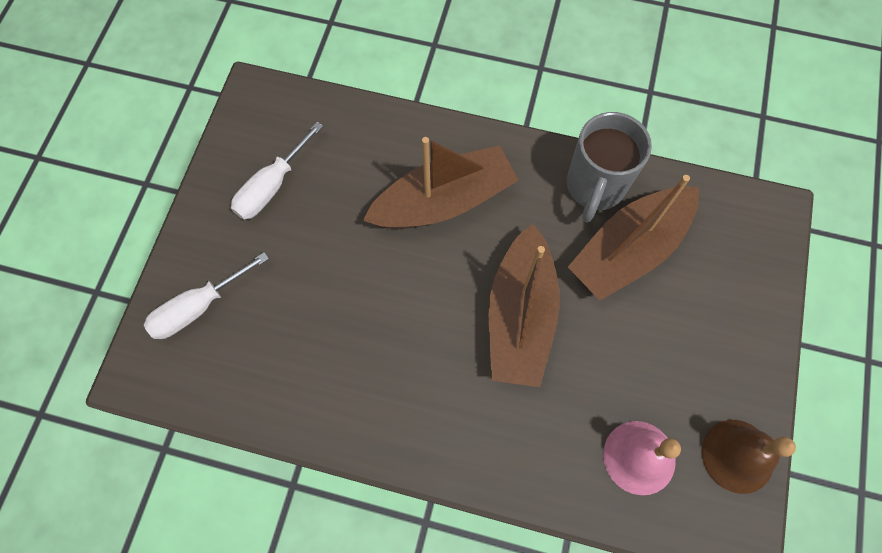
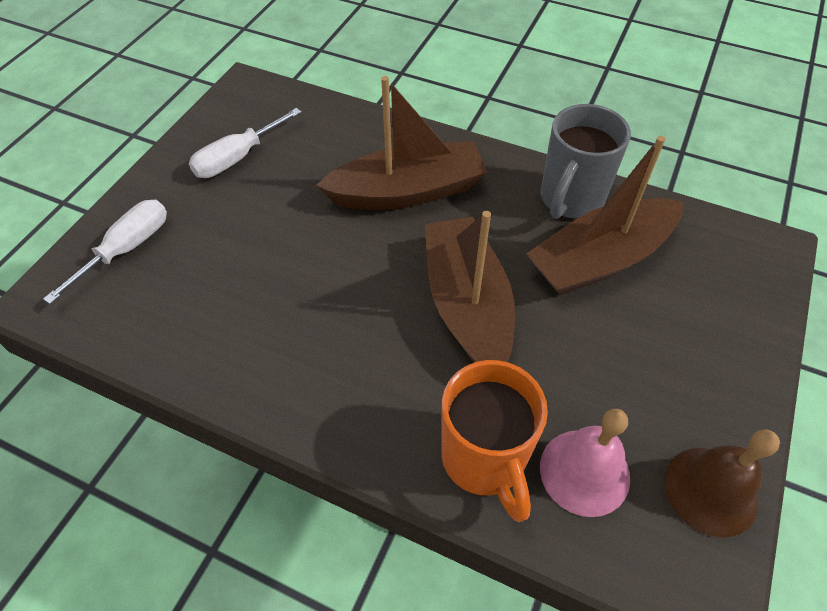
camera: 10 degrees right, 15 degrees down
(198, 307) = (127, 249): white screwdriver -> white screwdriver turned 150 degrees clockwise
(520, 316) = (467, 305): brown boat -> brown boat turned 150 degrees clockwise
(559, 461) = (484, 460): none -> orange mug

